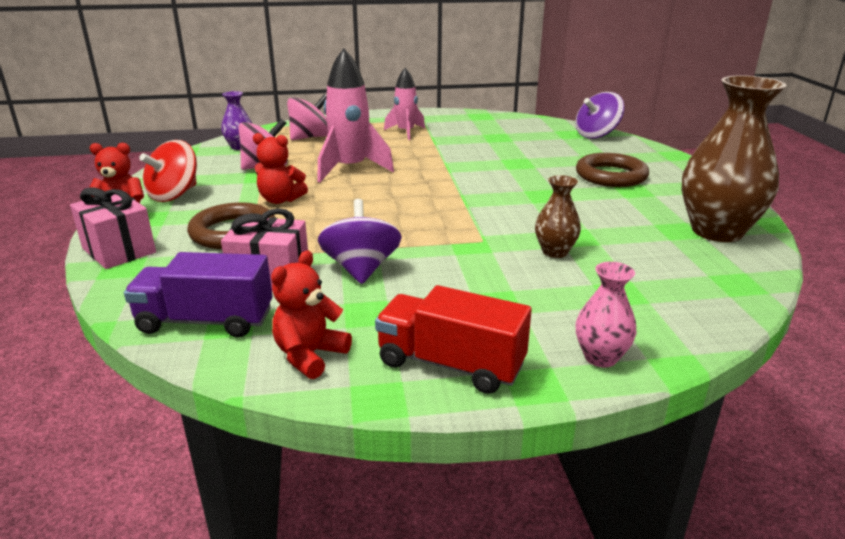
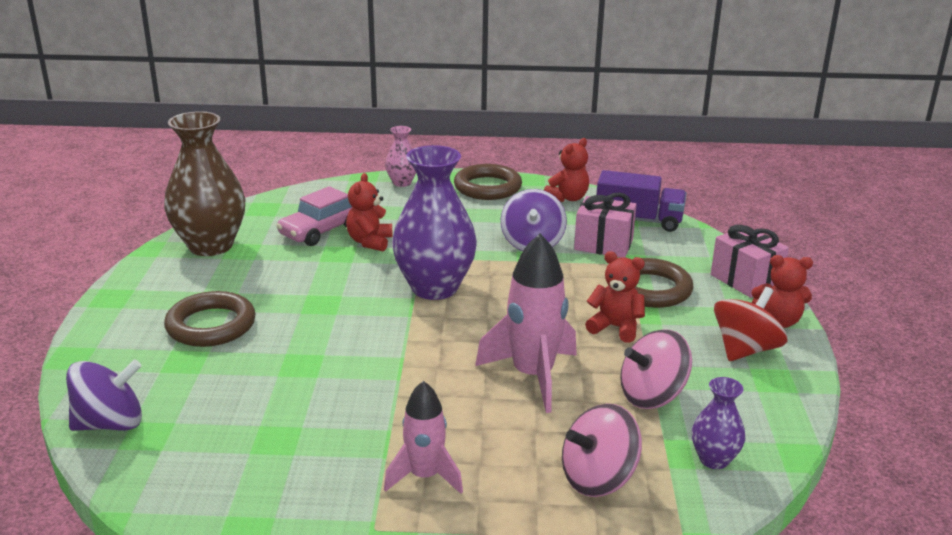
camera: 170 degrees left, 0 degrees up
(450, 364) = (487, 187): red truck -> brown ring
(452, 215) = (434, 288): none -> purple vase
(555, 252) = (370, 242): brown vase -> red teddy bear
(625, 259) = (320, 231): none -> pink car

